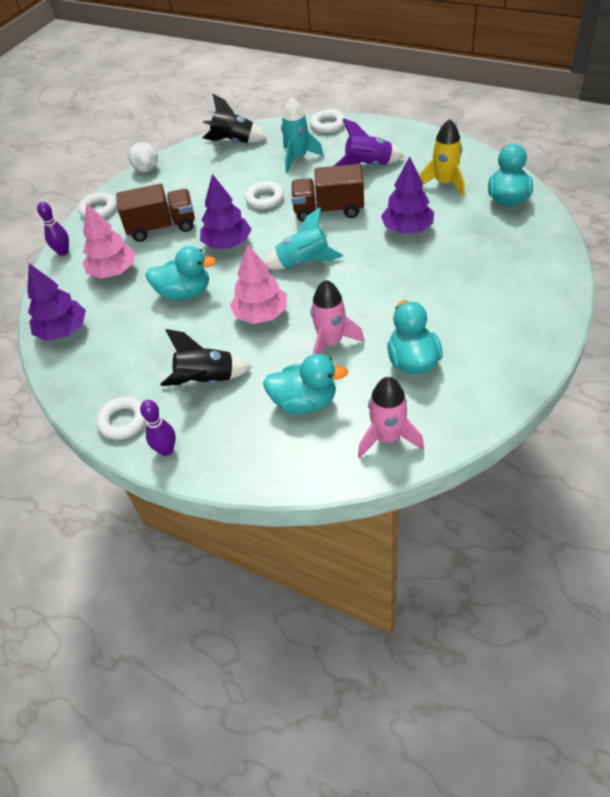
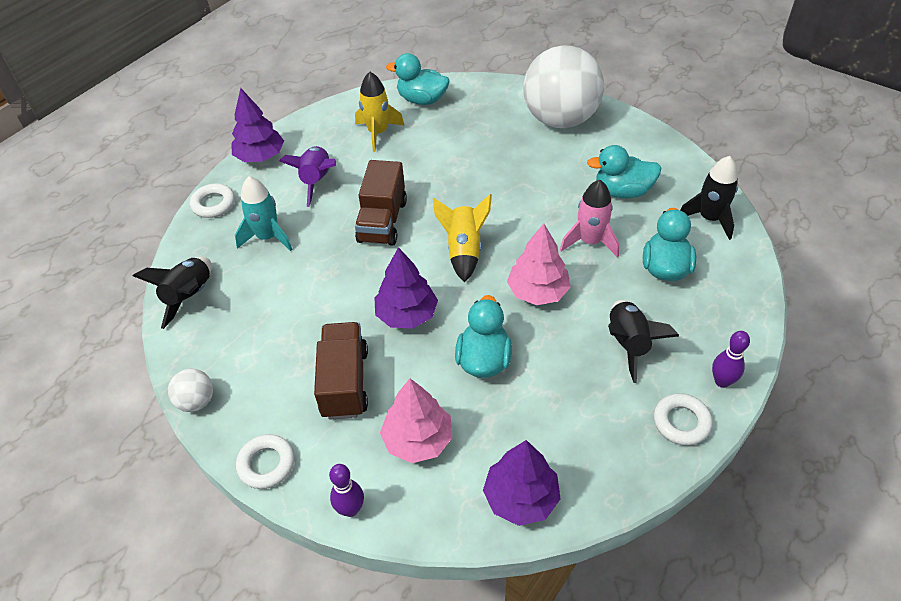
camera: 85 degrees left, 0 degrees up
(265, 199) = (334, 274): white ring -> none
(303, 262) = (464, 250): turquoise rocket -> yellow rocket
(388, 438) = (709, 218): pink rocket -> black rocket
(407, 229) = (439, 168): purple tree -> purple tree (260, 156)
(518, 300) = (560, 119): none -> white ball

